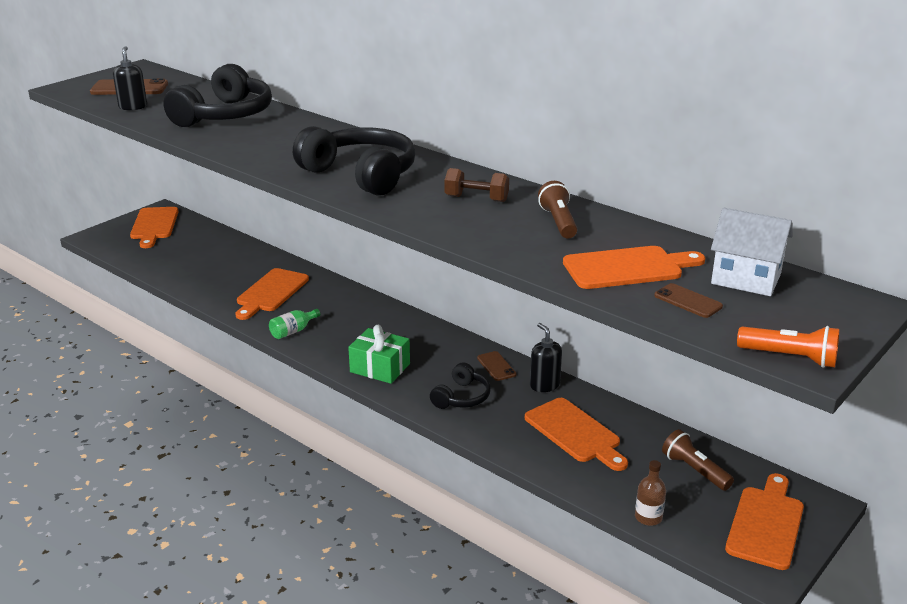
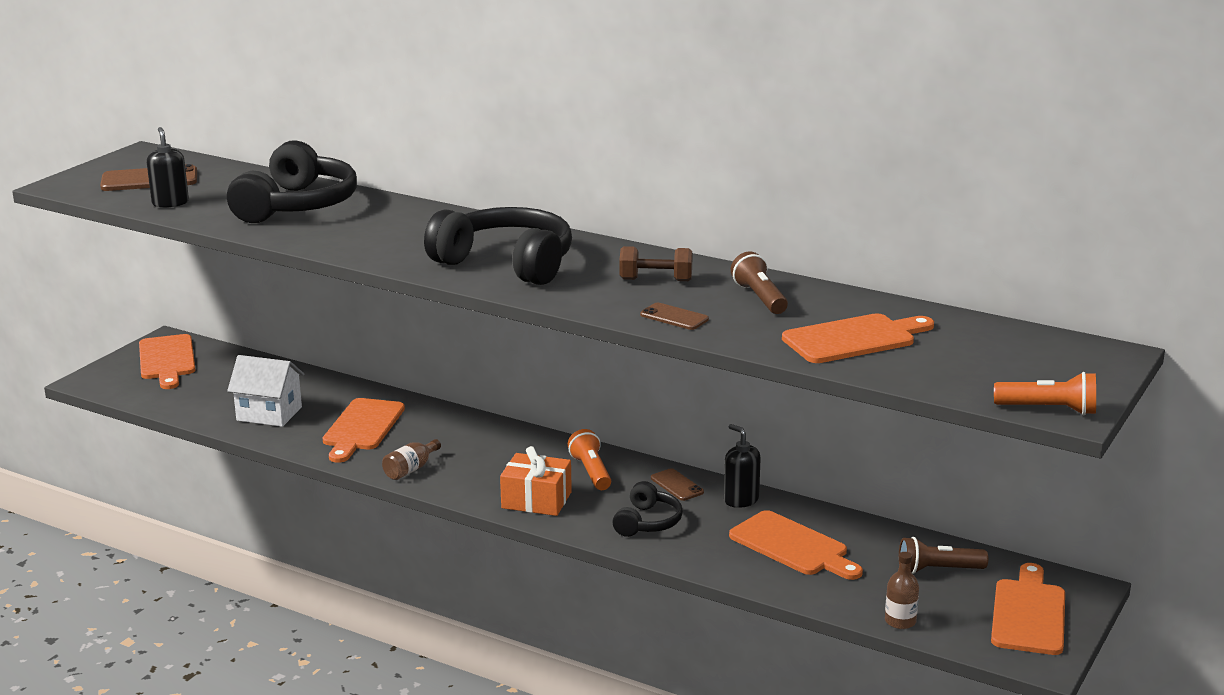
camera: 10 degrees left, 5 degrees down
(293, 331) = (410, 469): green bottle -> brown bottle
(380, 368) = (536, 500): green gift -> orange gift
(431, 347) = (591, 472): none -> orange flashlight
(688, 301) = (929, 366): brown phone -> brown phone (674, 317)
(694, 470) = (937, 570): brown flashlight -> brown flashlight turned 45 degrees counterclockwise
(746, 279) = (982, 339): white house -> white house (269, 414)

